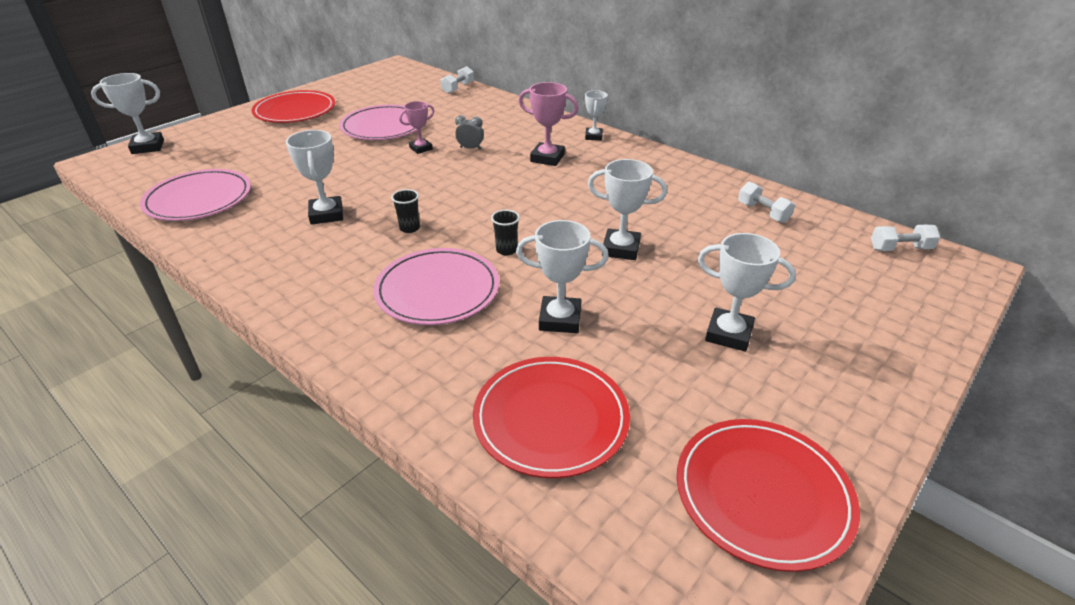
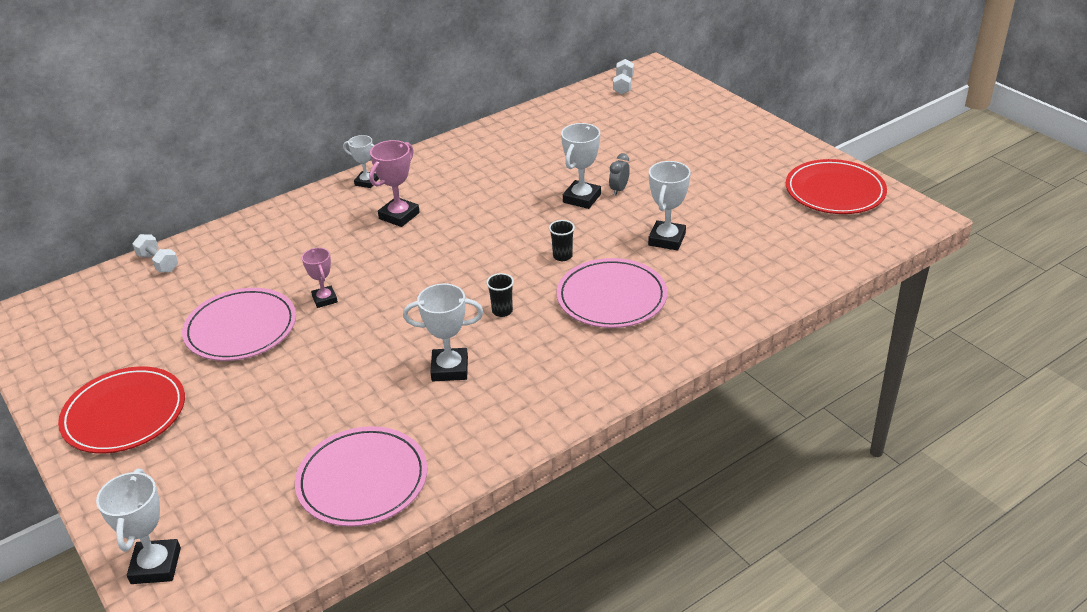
camera: 75 degrees left, 0 degrees up
(470, 148) = (346, 263): grey clock -> grey clock (619, 190)
(551, 419) = (769, 255): red plate -> none
(728, 334) = (700, 172): white trophy -> none
(763, 212) = (554, 124): white dumbbell -> none

